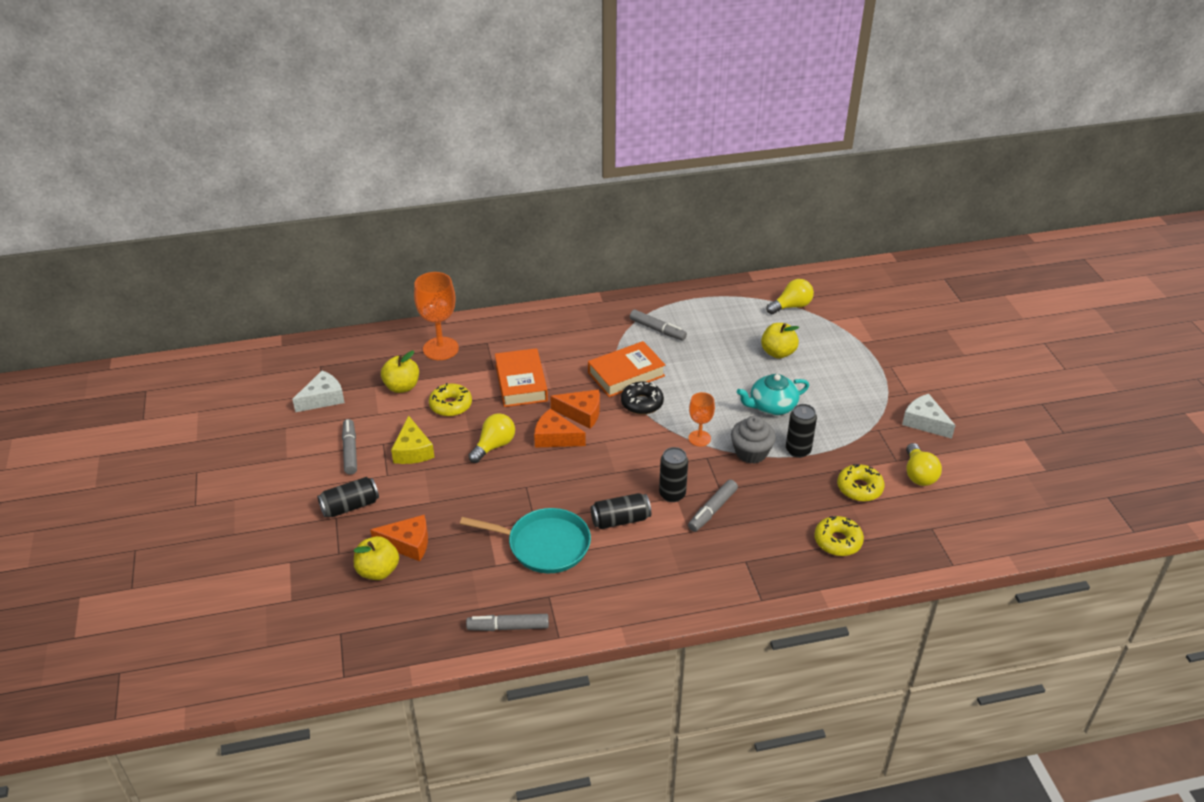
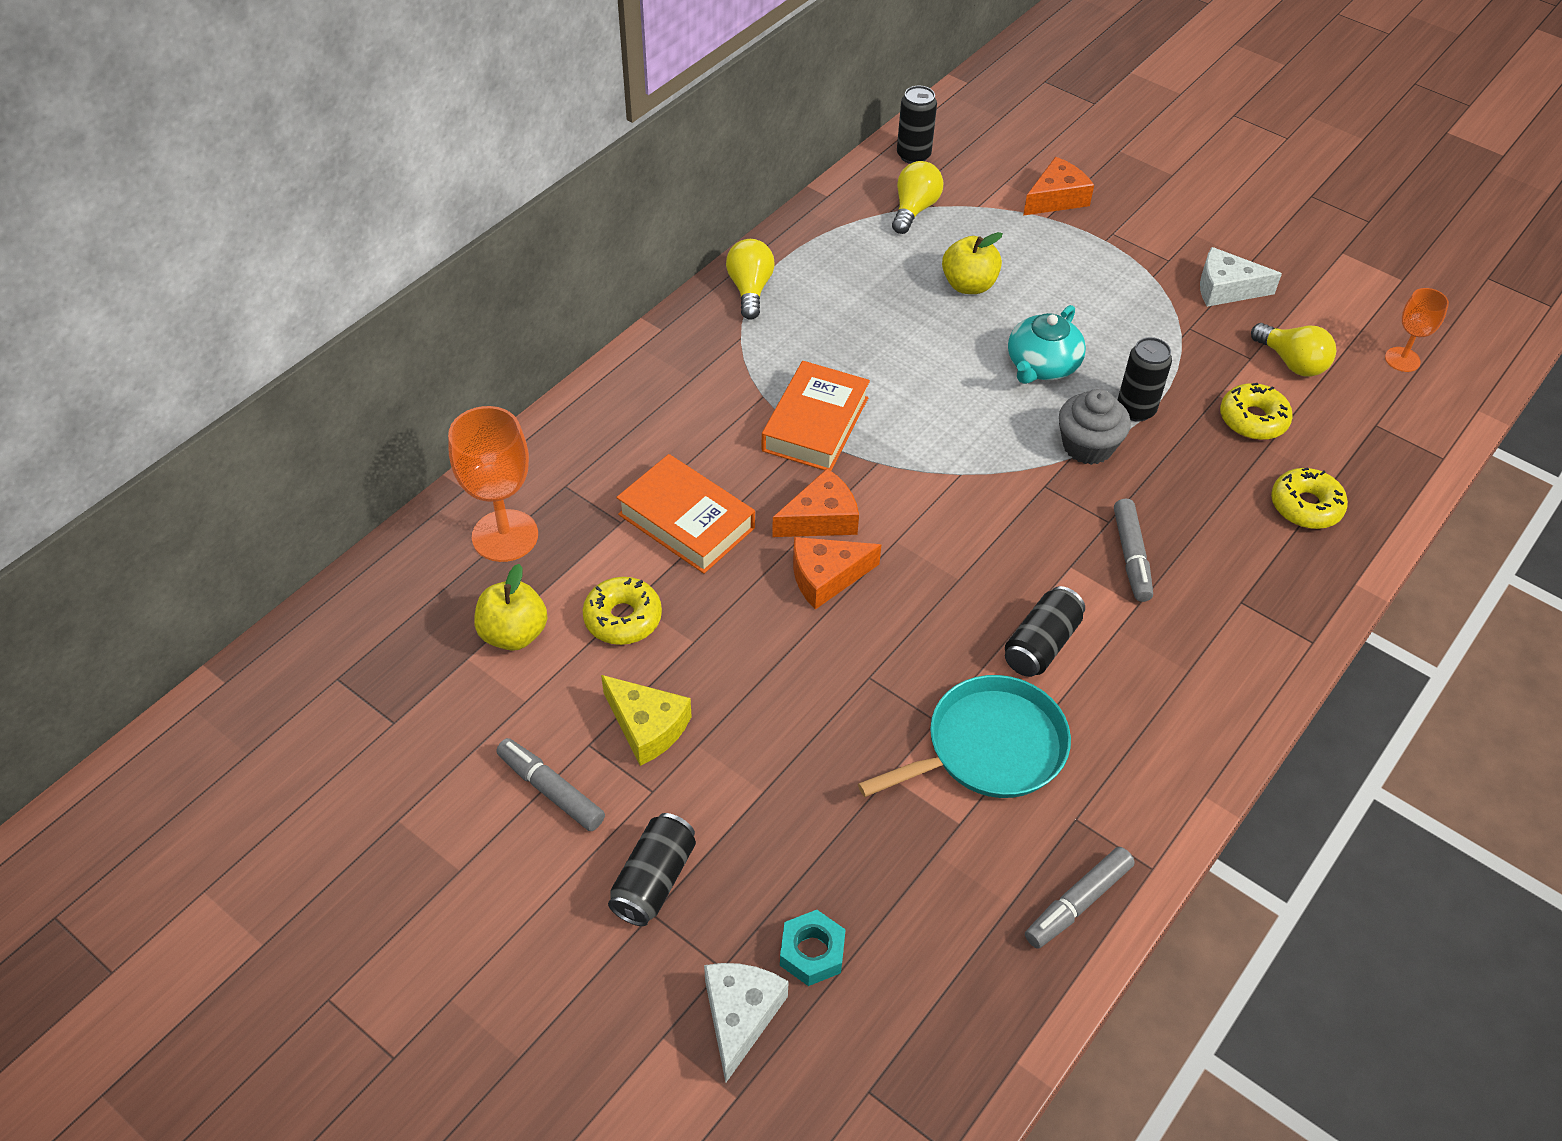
camera: 40 degrees left, 10 degrees up
(323, 398) = (406, 731): white cheese -> white cheese (740, 1016)
(378, 571) = (812, 952): yellow apple -> turquoise nut
(408, 544) = (806, 878): orange cheese -> orange cheese (1056, 198)
(494, 446) = (757, 643): yellow light bulb -> yellow light bulb (750, 289)
(642, 403) = (882, 455): black donut -> none
(657, 330) = (784, 334): grey marker -> none
(672, 494) = (1062, 565): black can -> black can (913, 155)
(699, 438) = (1007, 463): orange goblet -> orange goblet (1402, 359)

